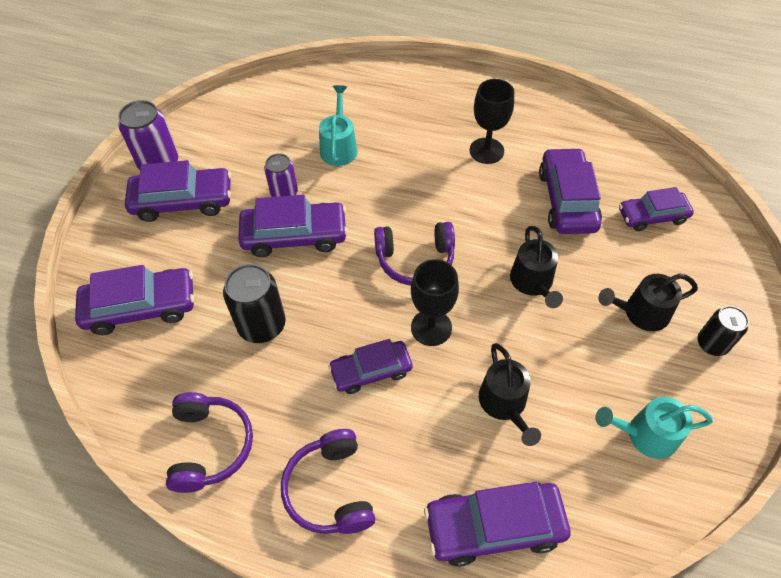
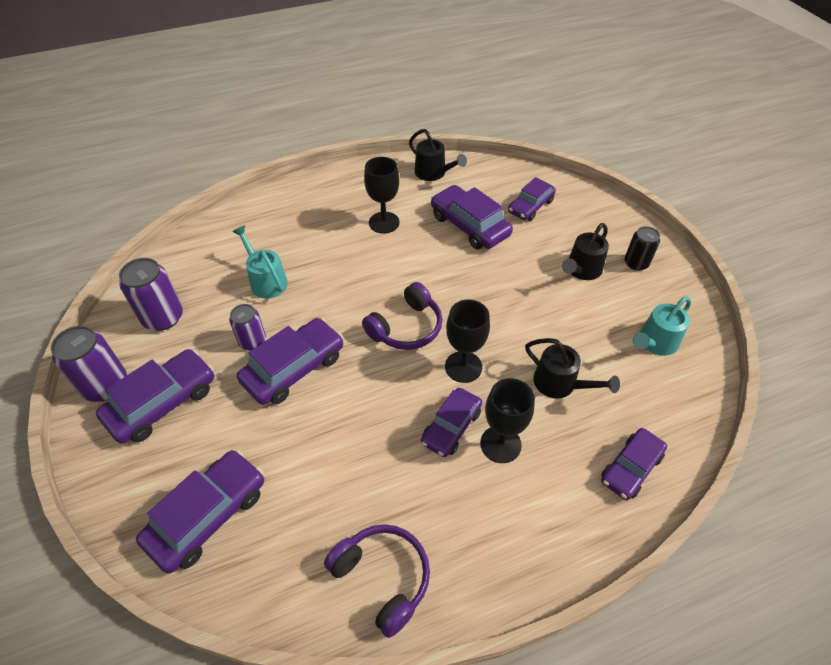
camera: 40 degrees left, 5 degrees down
(239, 132) = (163, 317): none -> purple can
(262, 325) = (333, 453): black can -> none
(330, 490) = (505, 533): purple headphones -> none
(398, 416) = (500, 444): none -> black goblet
(494, 526) = (630, 468): purple car -> purple car, size x0.66
(533, 283) = (500, 293): black watering can -> black watering can (433, 173)

